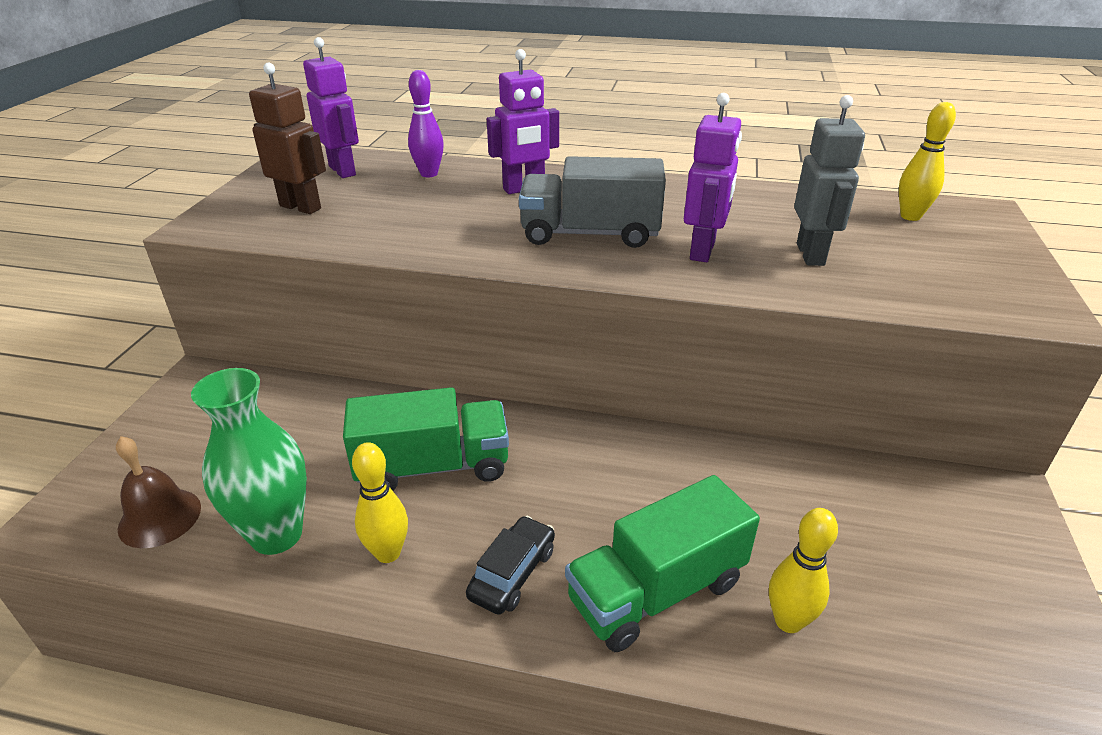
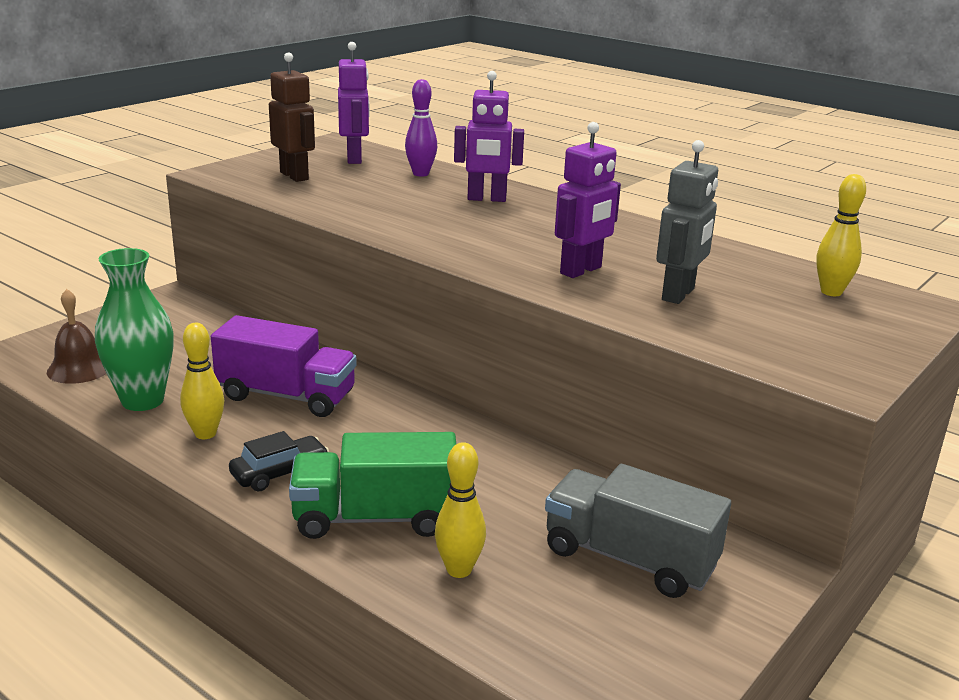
camera: 25 degrees right, 10 degrees down
(433, 467) = (286, 396): green truck -> purple truck
(590, 234) = (499, 239): grey truck -> grey truck (629, 558)

